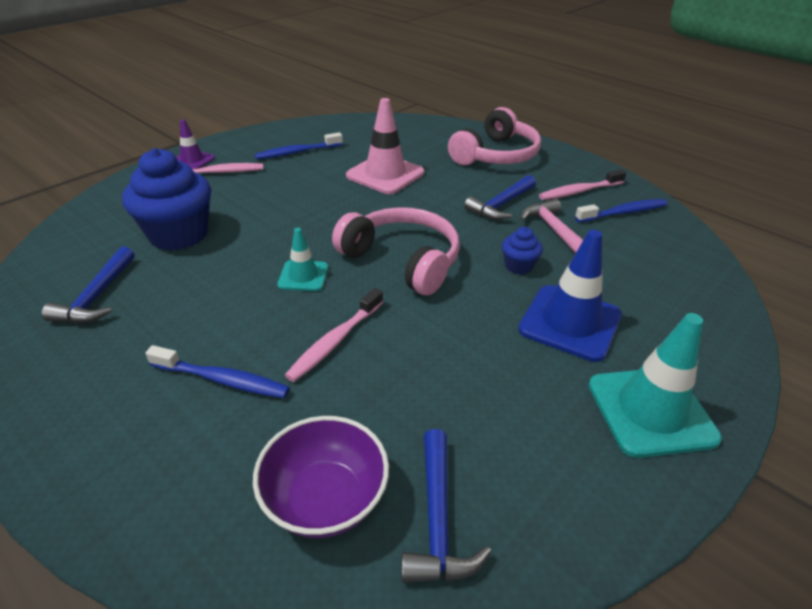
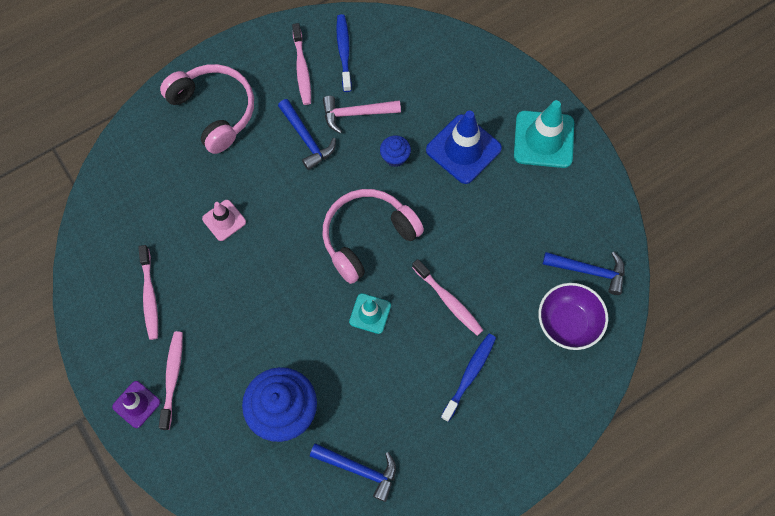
camera: 75 degrees left, 30 degrees up
(297, 152) = (150, 296): blue toothbrush -> pink toothbrush
(385, 174) = (224, 220): pink traffic cone -> pink traffic cone, size x0.57

